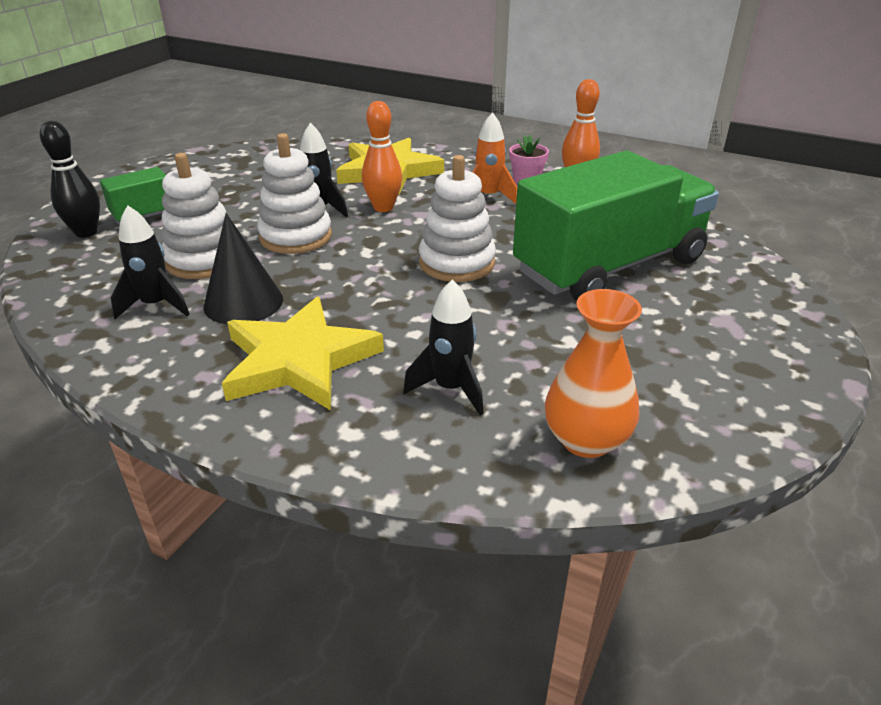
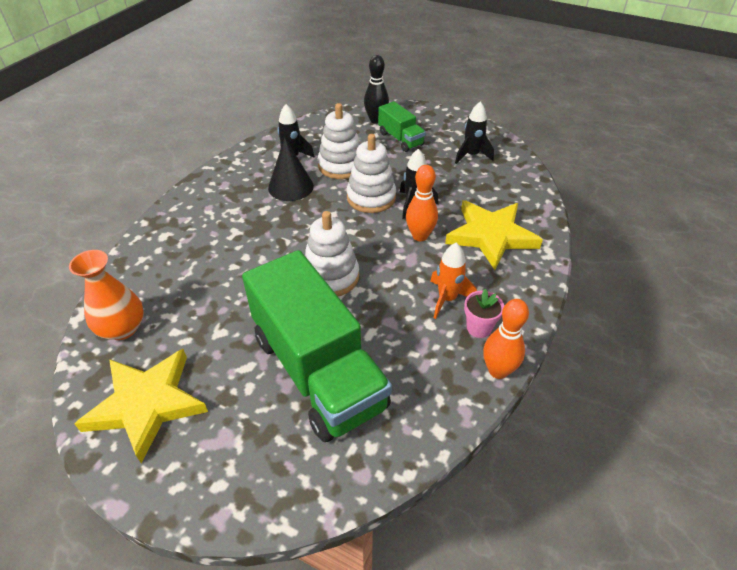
camera: 90 degrees right, 10 degrees up
(298, 360) = (228, 213): yellow star -> yellow star (146, 404)
(450, 389) = (186, 272): black rocket -> black rocket (471, 155)

